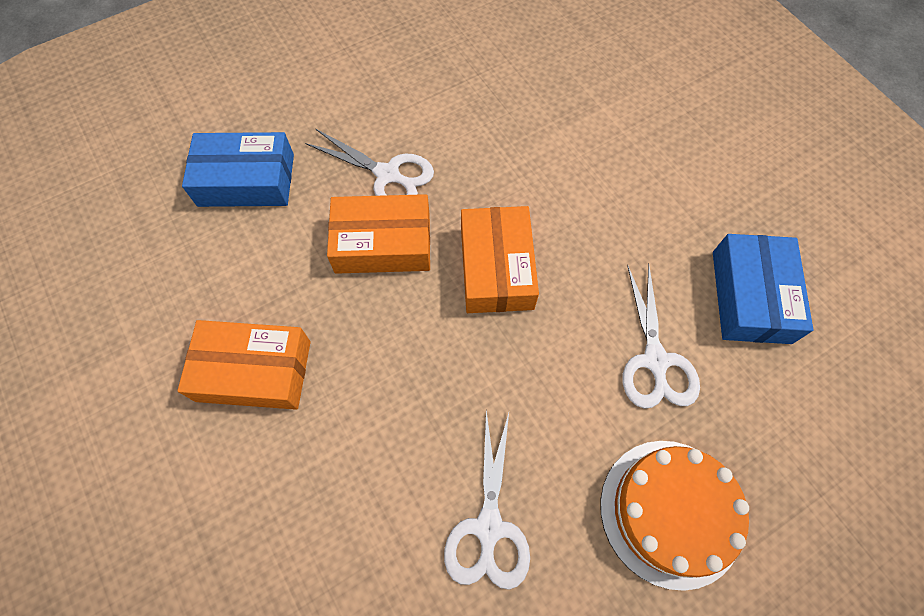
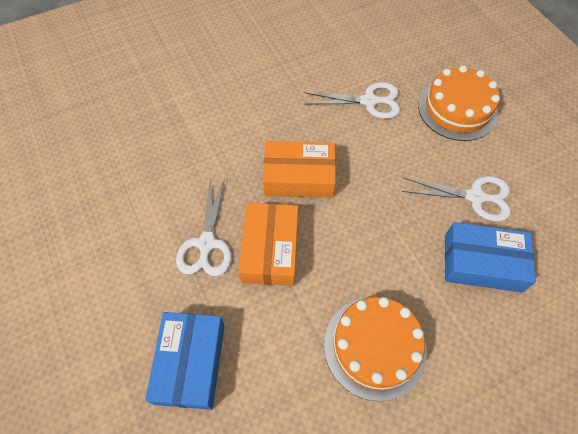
camera: 85 degrees left, 5 degrees down
(254, 370) = (375, 347): orange box -> orange cake
(388, 175) = (206, 244): white scissors -> white scissors turned 150 degrees clockwise
(751, 296) = (329, 51): blue box -> blue box (482, 262)

